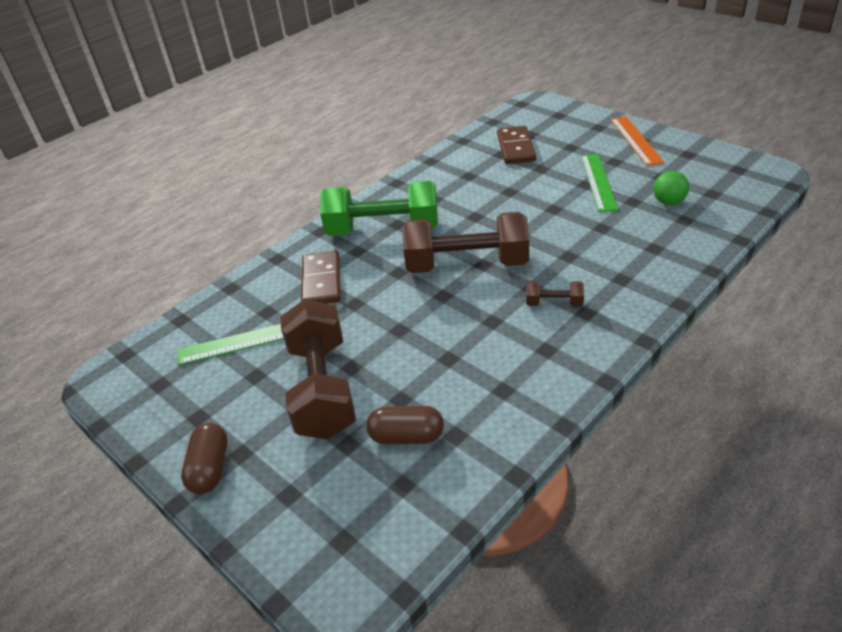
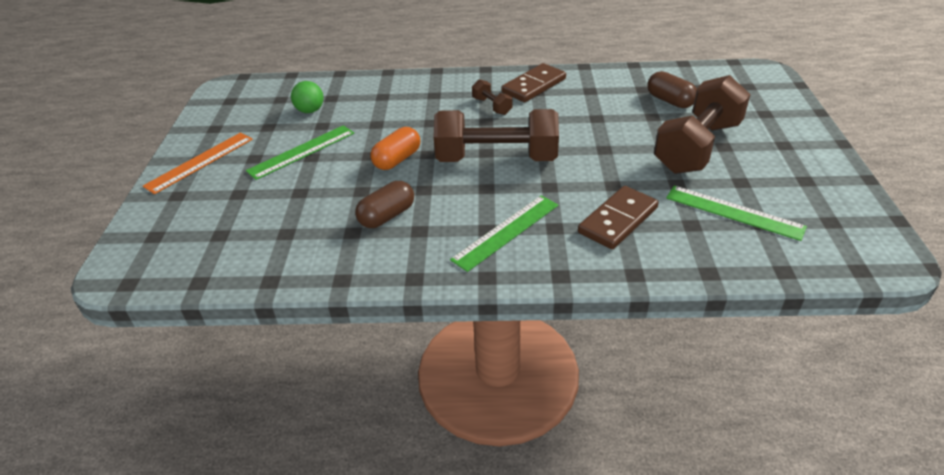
camera: 135 degrees left, 0 degrees up
(210, 468) = (811, 148): brown capsule -> brown capsule (387, 216)
(383, 230) = (506, 232): green dumbbell -> green ruler
(466, 265) = (496, 159): brown dumbbell -> brown dumbbell turned 45 degrees counterclockwise
(515, 148) = (263, 229): brown domino -> brown domino (534, 86)
(530, 218) = (397, 159): none -> orange capsule

